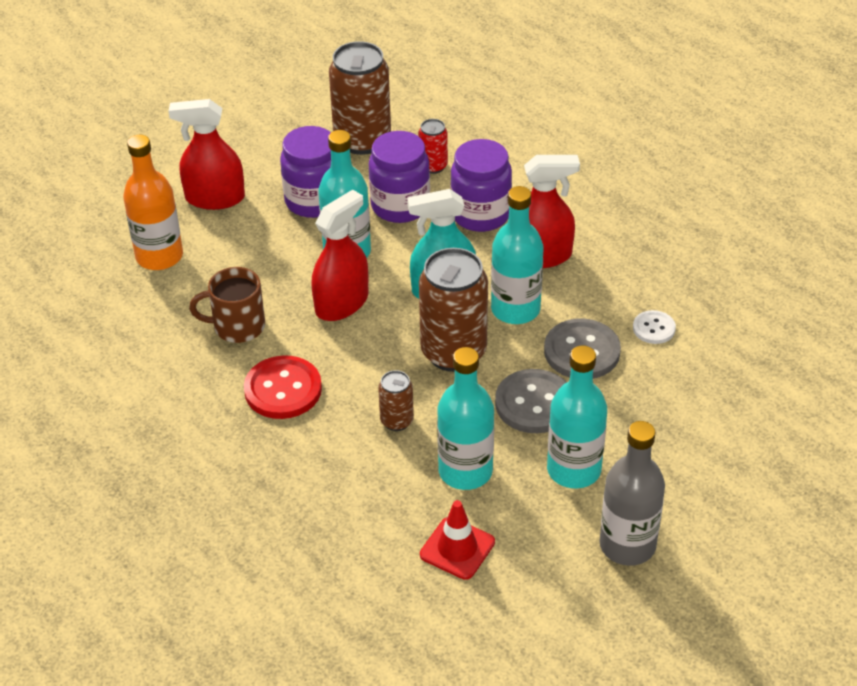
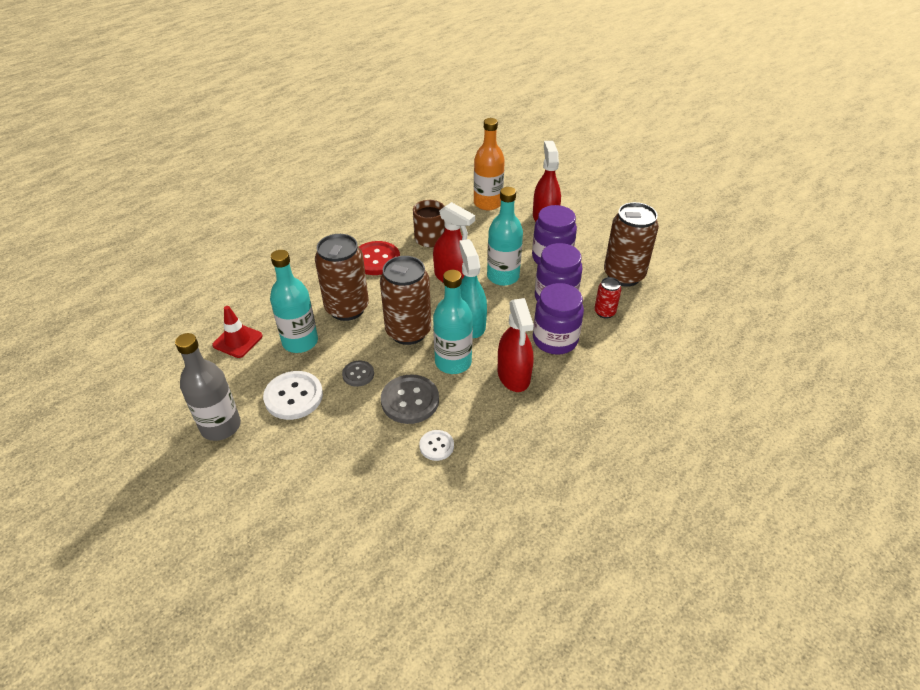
camera: 85 degrees right, 0 degrees up
(397, 421) = (347, 308): brown can -> brown can, size x2.05
(534, 403) = (358, 374): grey button -> grey button, size x0.56
(574, 470) = (293, 396): turquoise bottle -> white button

